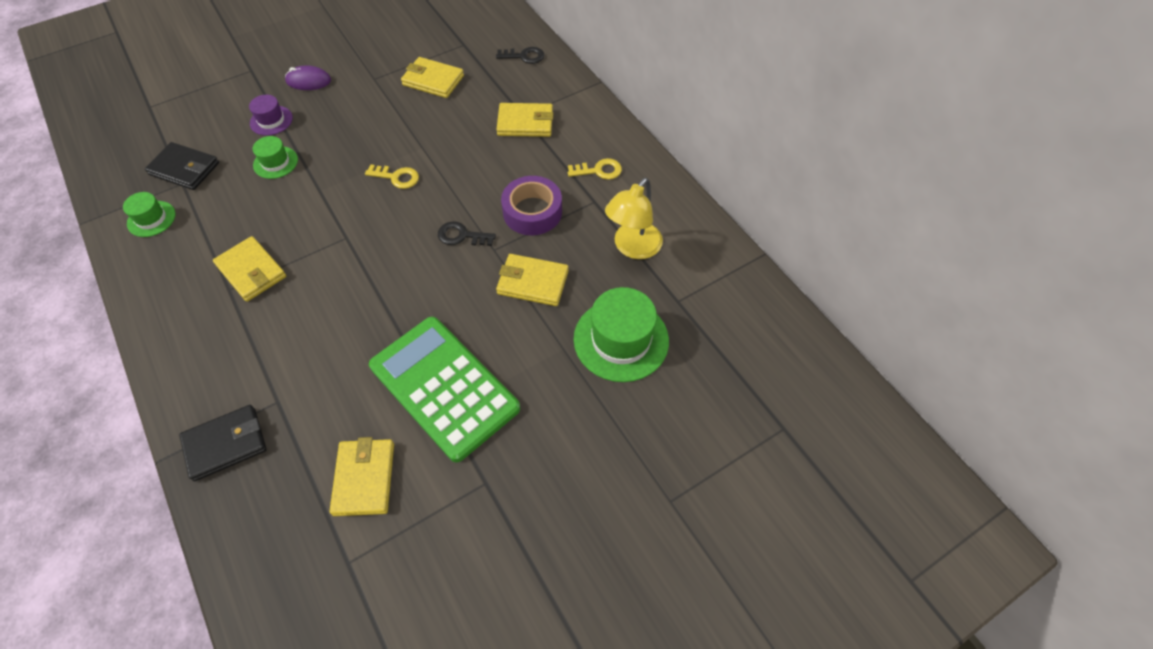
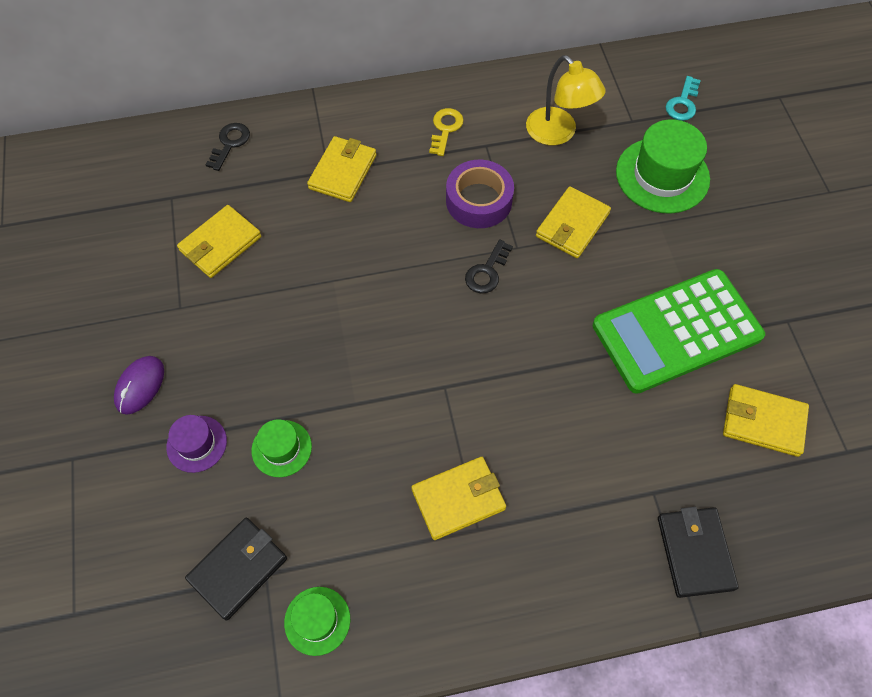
camera: 70 degrees left, 5 degrees up
(397, 177) = (371, 316): yellow key -> none
(724, 339) = (683, 103): none -> turquoise key

